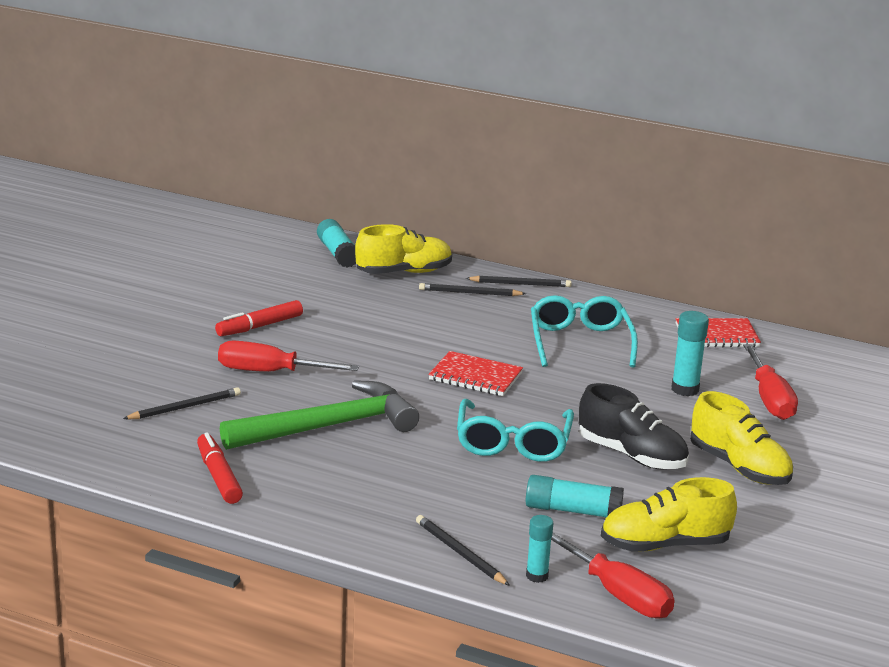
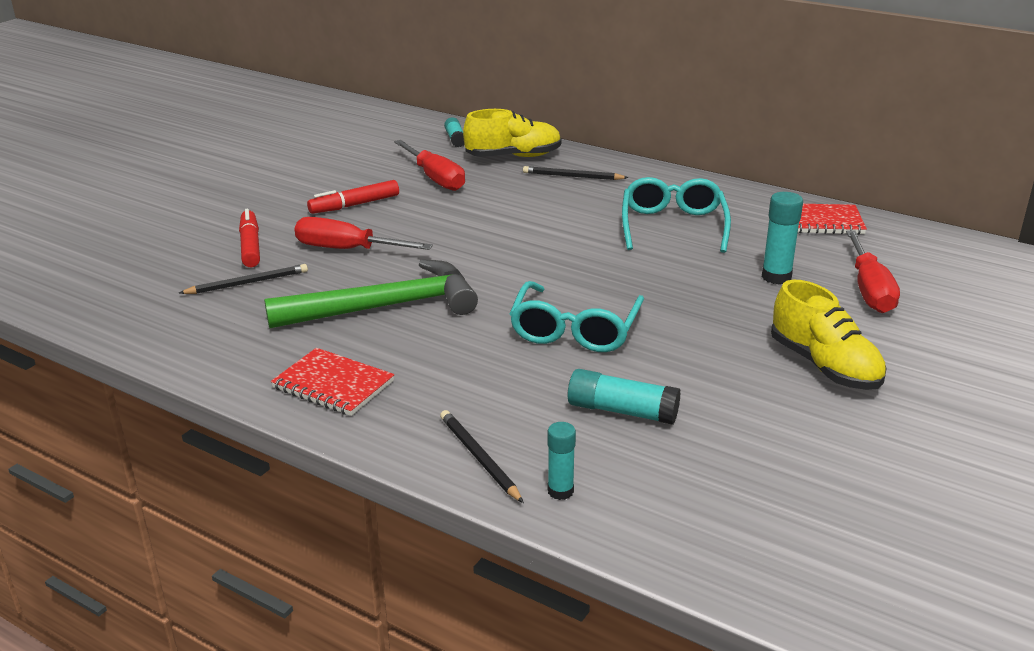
camera: 10 degrees right, 5 degrees up
(219, 477) = (249, 358): red marker -> red marker (250, 246)
(337, 253) = (455, 139): turquoise glue stick -> turquoise glue stick, size x0.66
(475, 377) = (554, 258): red notebook -> red notebook (333, 385)
(520, 284) = (626, 169): black pencil -> none
(616, 593) = (650, 519): red screwdriver -> red screwdriver (435, 178)
(631, 455) = (703, 348): black shoe -> none
(664, 544) = (721, 458): yellow shoe -> none

